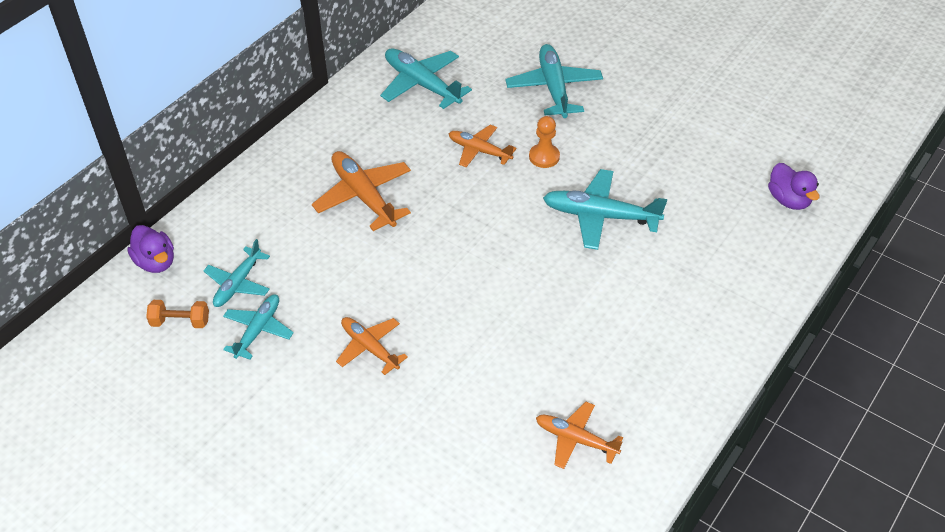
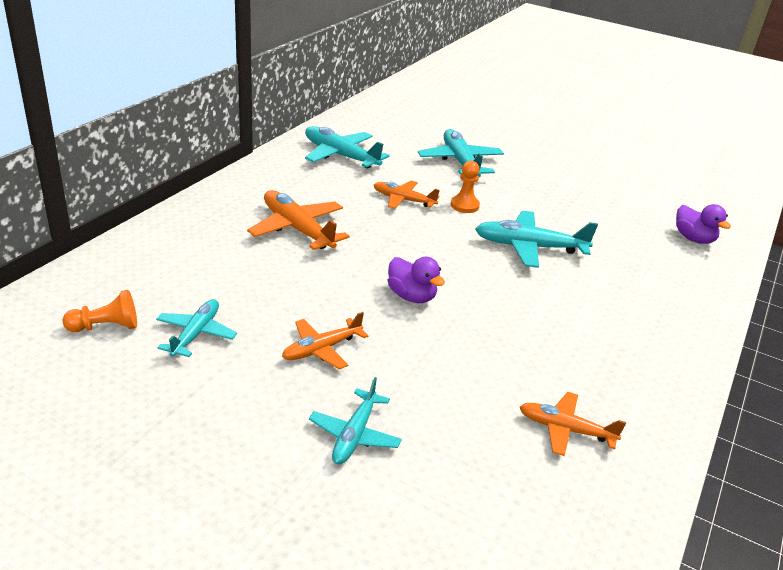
camera: 10 degrees left, 15 degrees down
(156, 262) = (79, 276): purple duck -> purple duck (411, 296)
(180, 322) = (106, 327): orange dumbbell -> orange pawn
(238, 283) = (171, 294): turquoise plane -> turquoise plane (355, 434)
(370, 348) = (322, 349): orange plane -> orange plane turned 75 degrees counterclockwise

